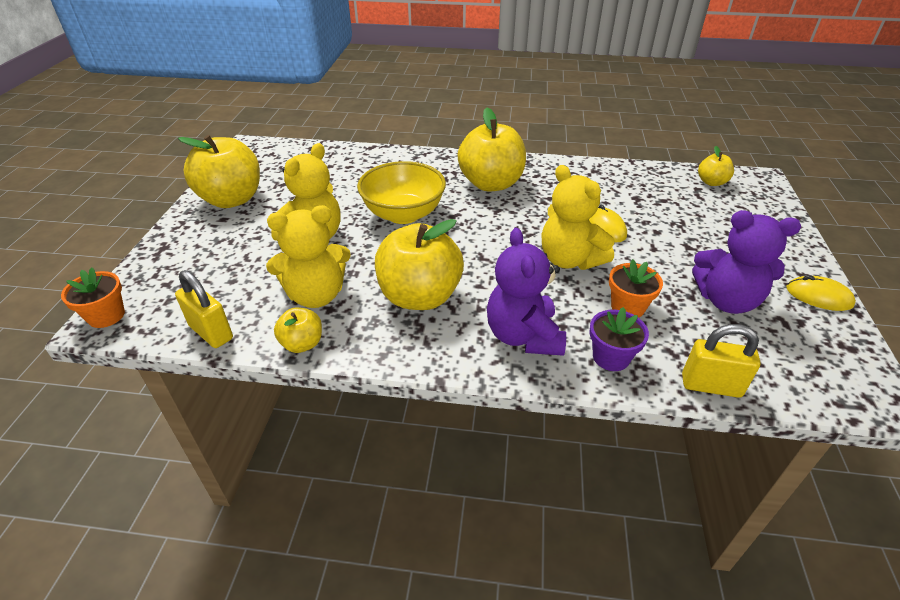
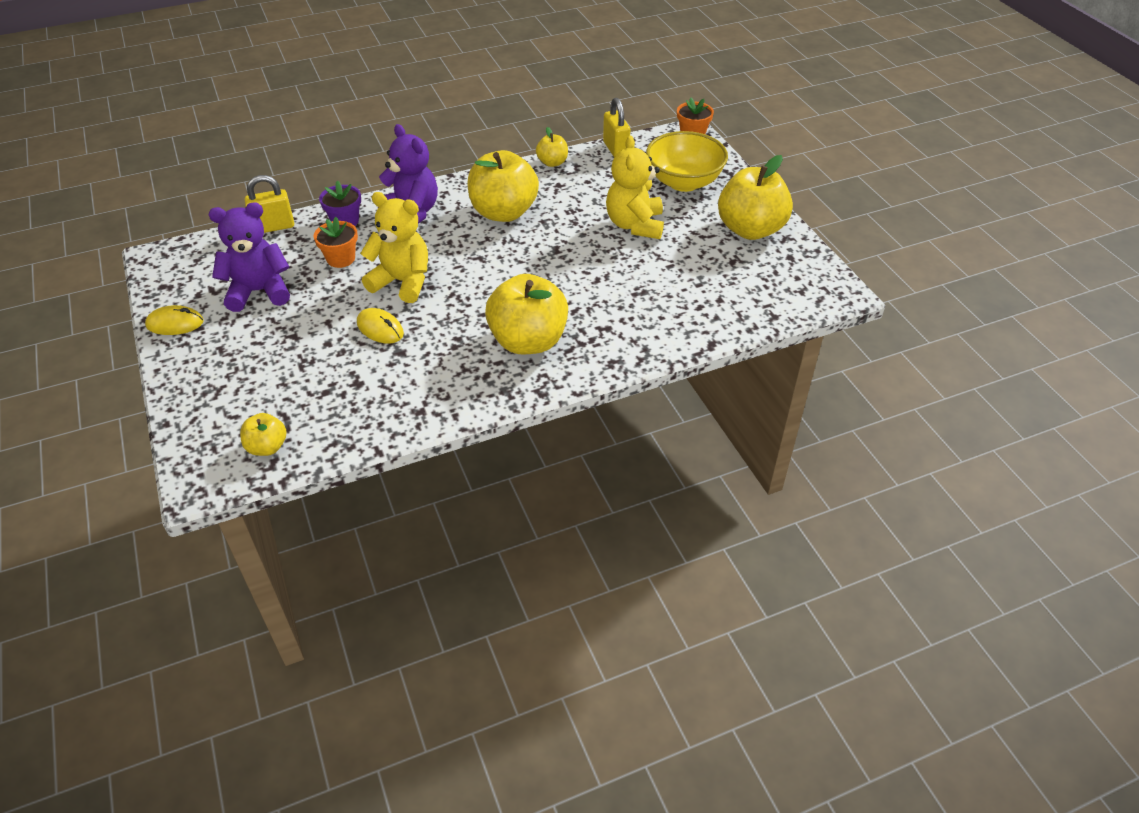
camera: 150 degrees right, 5 degrees up
(211, 332) = (615, 149): yellow padlock -> yellow padlock turned 60 degrees clockwise
(316, 295) = (578, 188): yellow teddy bear -> none
(403, 214) = (583, 272): yellow bowl -> yellow bowl (684, 182)

